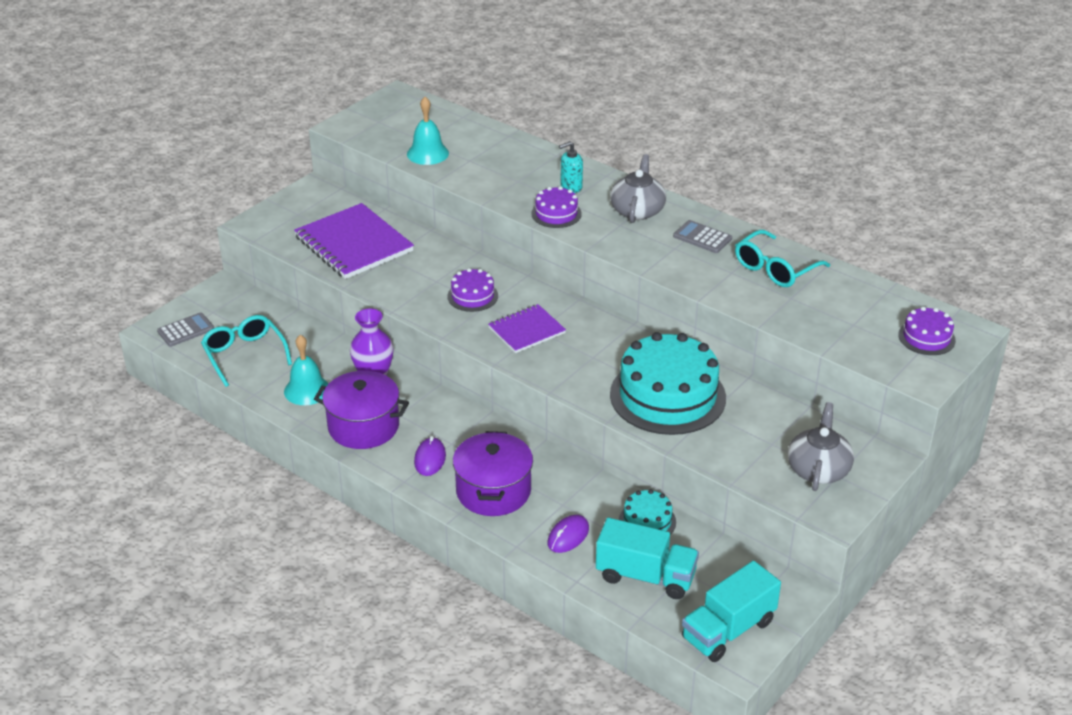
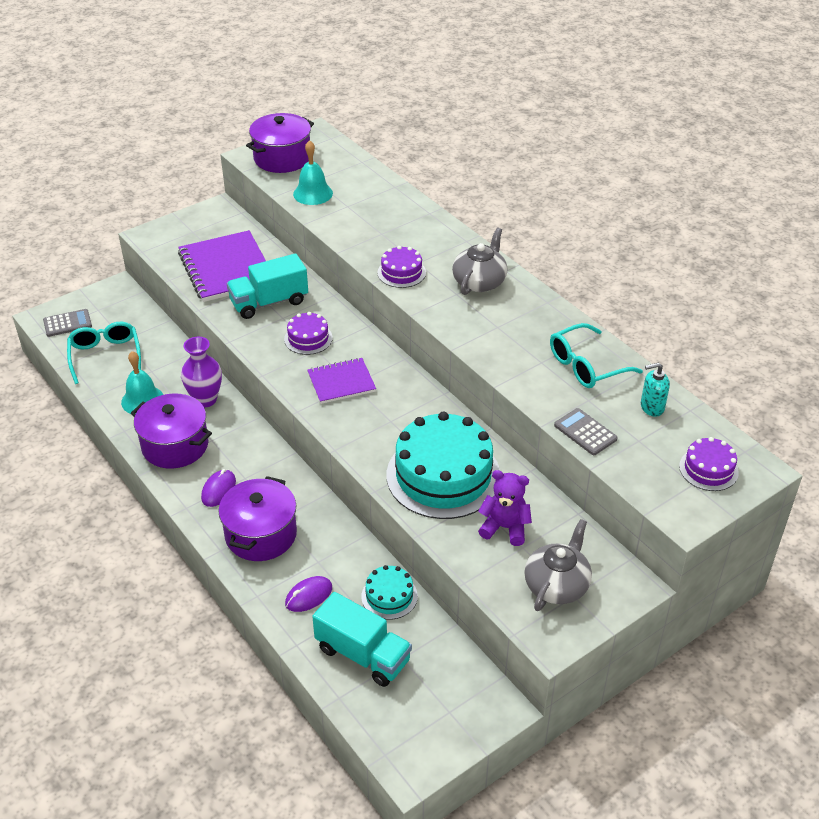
camera: 15 degrees right, 5 degrees up
(378, 124) = (282, 158): none -> purple pot
(571, 187) = (428, 247): turquoise soap dispenser -> turquoise soap dispenser (652, 407)
(702, 237) = (529, 320): grey calculator -> grey calculator (585, 432)
(728, 630) = (417, 731): turquoise truck -> turquoise truck (269, 302)
(747, 430) = (505, 528): none -> purple teddy bear

